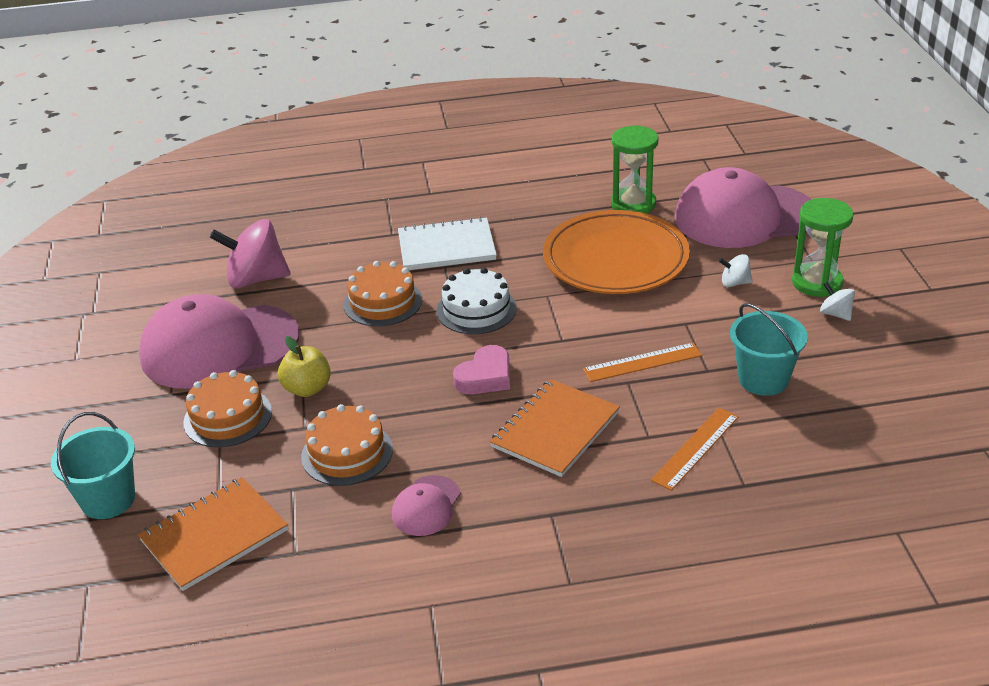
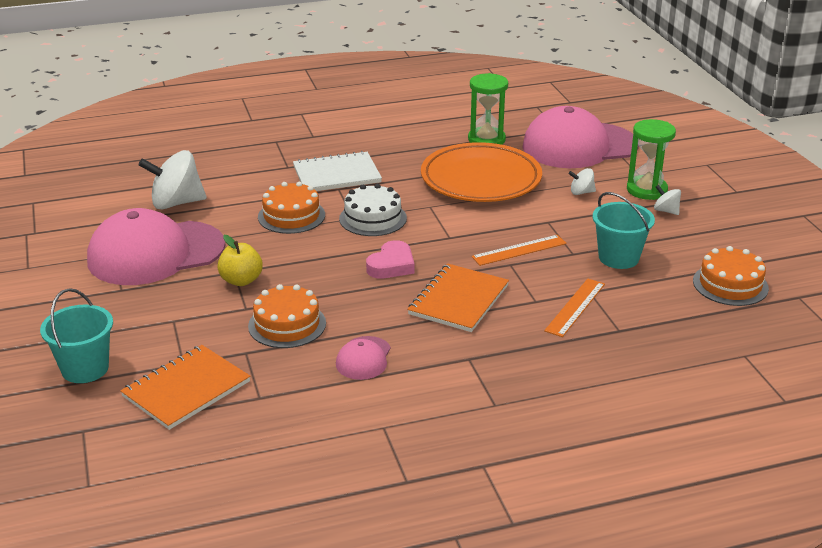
camera: 10 degrees left, 5 degrees down
(228, 417) = (176, 304): orange cake -> orange cake (730, 284)
(256, 279) = (176, 203): pink spinning top -> white spinning top

